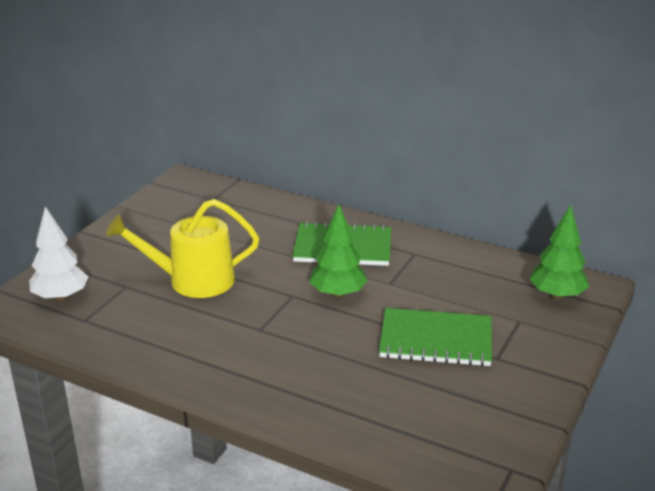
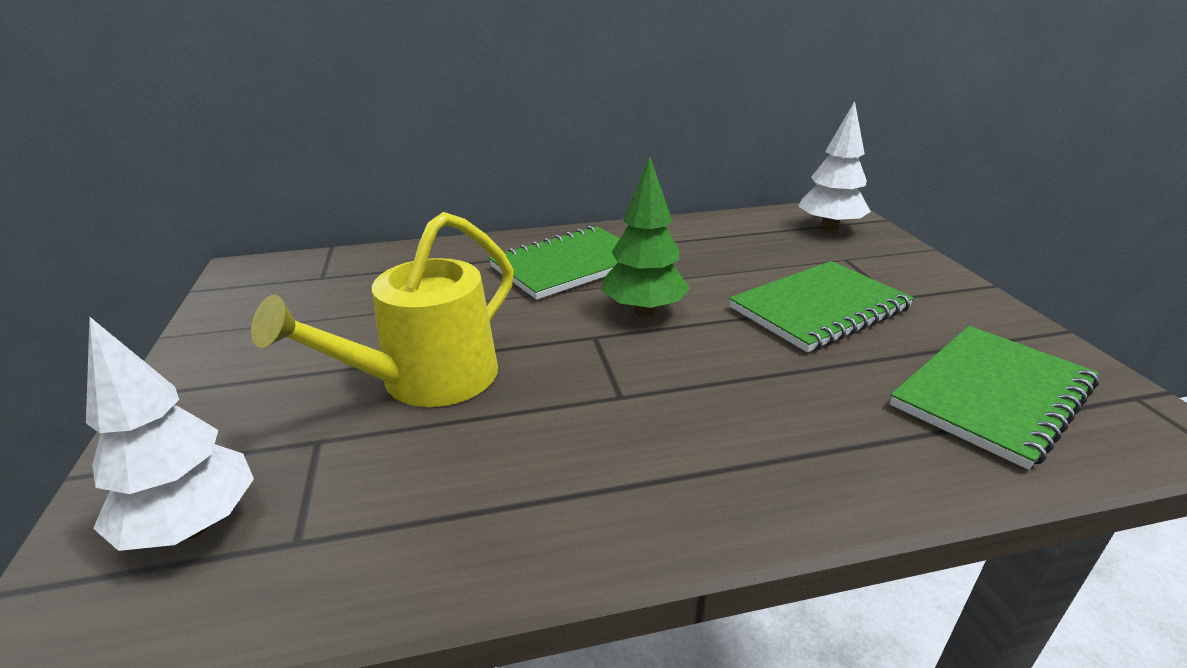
camera: 40 degrees left, 0 degrees up
(433, 425) = (992, 395): none -> green notebook
(557, 295) = (829, 228): green tree -> white tree

